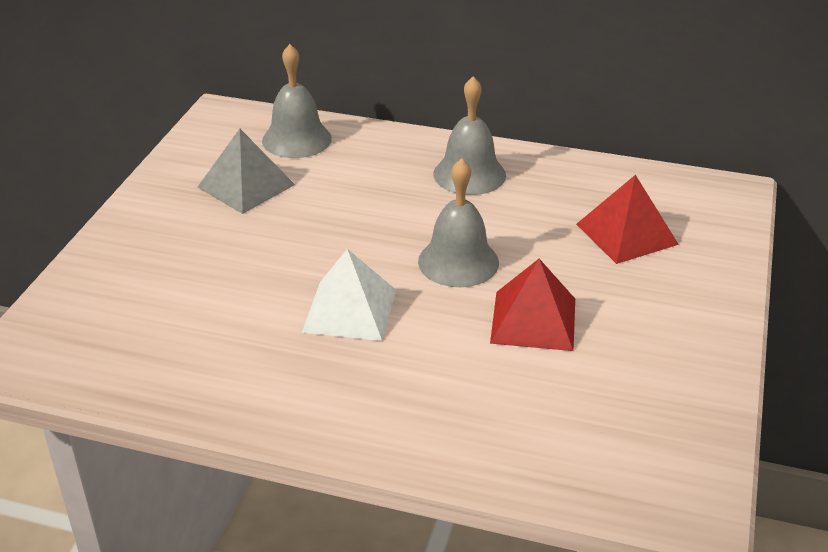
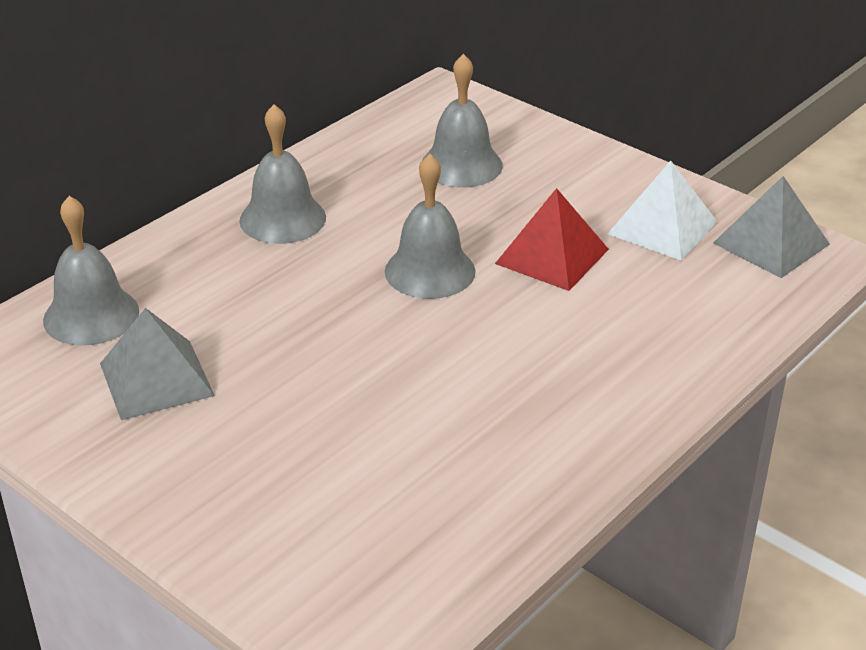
camera: 65 degrees left, 0 degrees up
(350, 310) = (459, 362): white pyramid -> white pyramid (662, 227)
(626, 234) = (461, 165): red pyramid -> grey bell
(678, 459) = (771, 243): none -> grey pyramid

